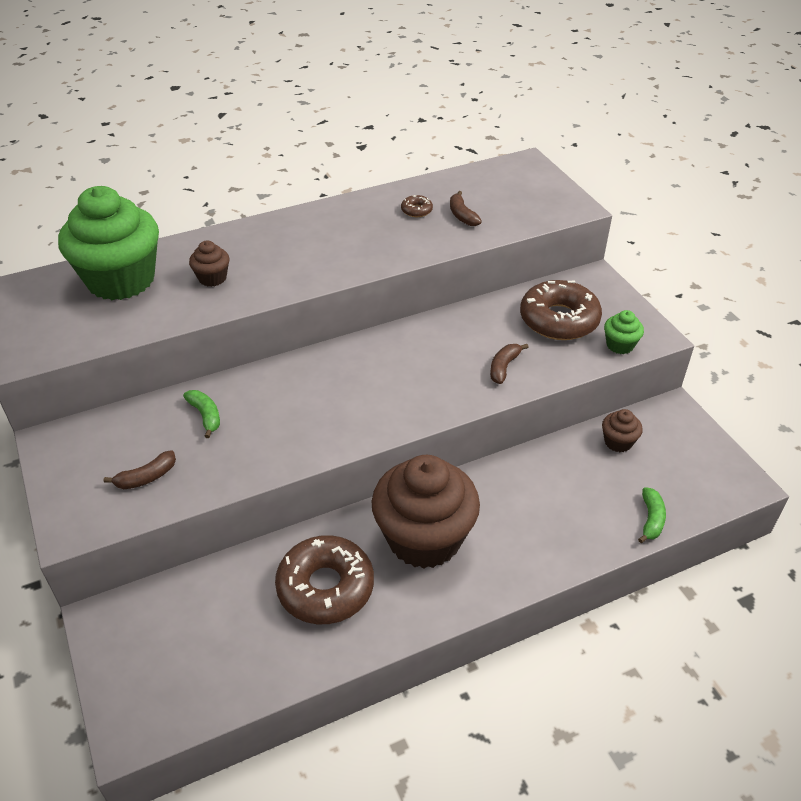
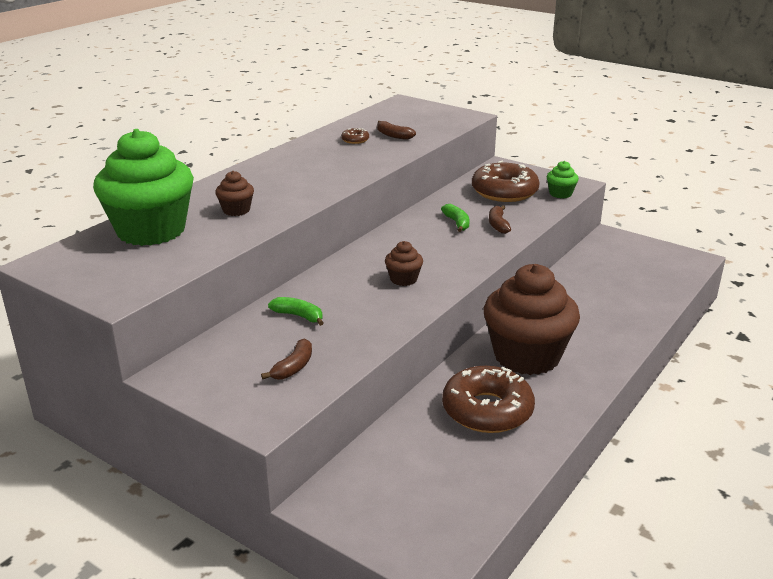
camera: 30 degrees left, 15 degrees down
(618, 442) = (595, 262): brown cupcake -> brown cupcake (403, 279)
(651, 519) = (662, 294): green banana -> green banana (457, 223)

